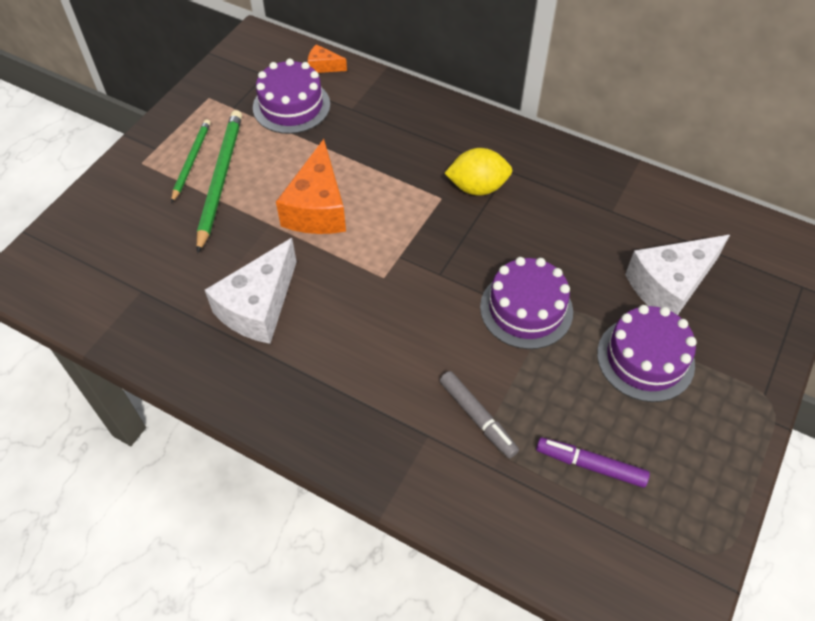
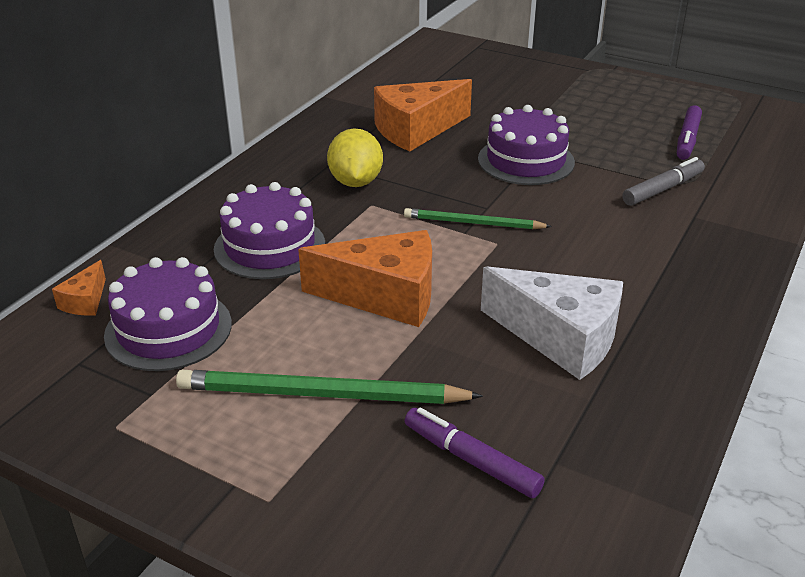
camera: 90 degrees left, 20 degrees down
(151, 249) = (471, 460): none -> purple marker
(191, 161) = (274, 433): green pencil -> green pencil (473, 223)
(578, 228) = (416, 130): none -> orange cheese
(645, 359) = (569, 110): purple cake -> purple cake (269, 246)
(669, 286) = (485, 94): white cheese -> none

